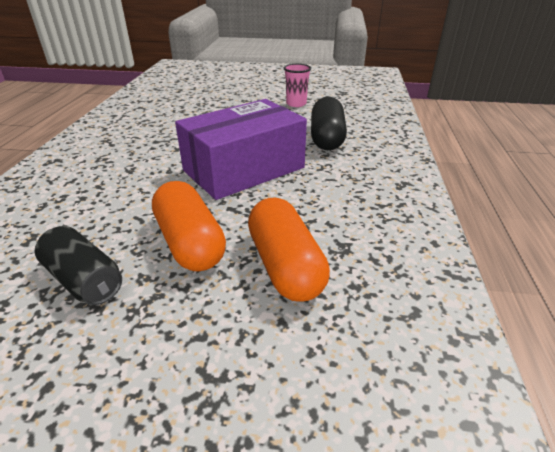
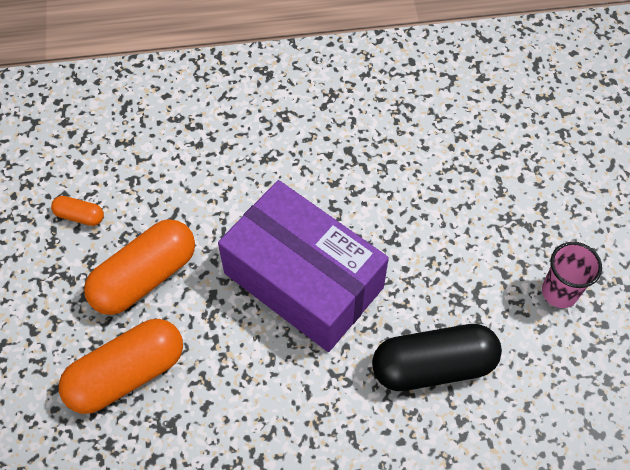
camera: 75 degrees right, 25 degrees up
(84, 280) = (80, 216): black can -> orange capsule

